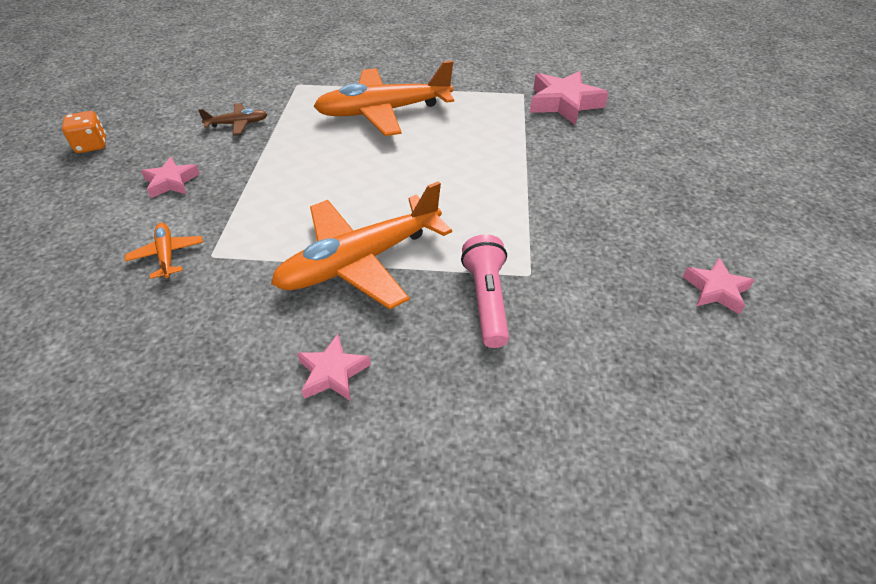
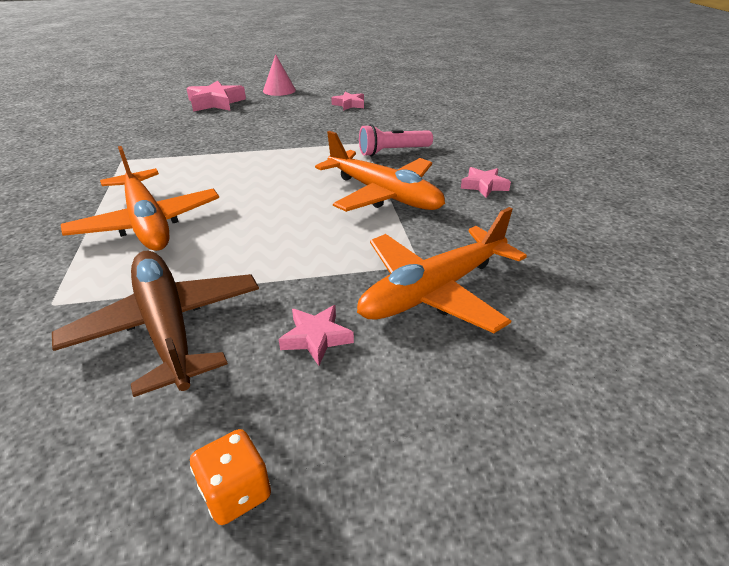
camera: 105 degrees left, 10 degrees down
(167, 255) = (434, 291): orange plane -> orange plane, size x2.25
(237, 124) = (167, 327): brown plane -> brown plane, size x2.25
(564, 103) = (145, 143): pink star -> pink star (215, 102)
(788, 213) = (279, 90): none -> pink cone

